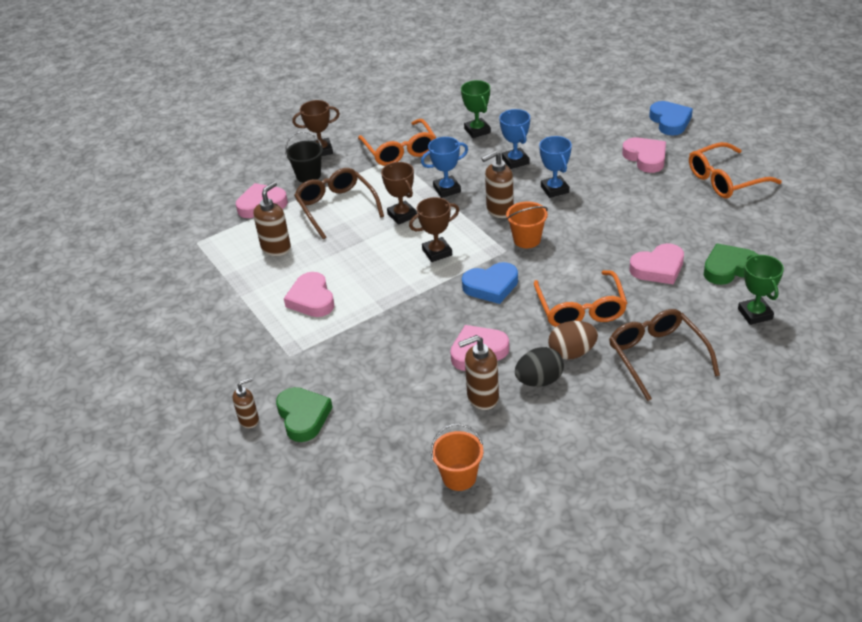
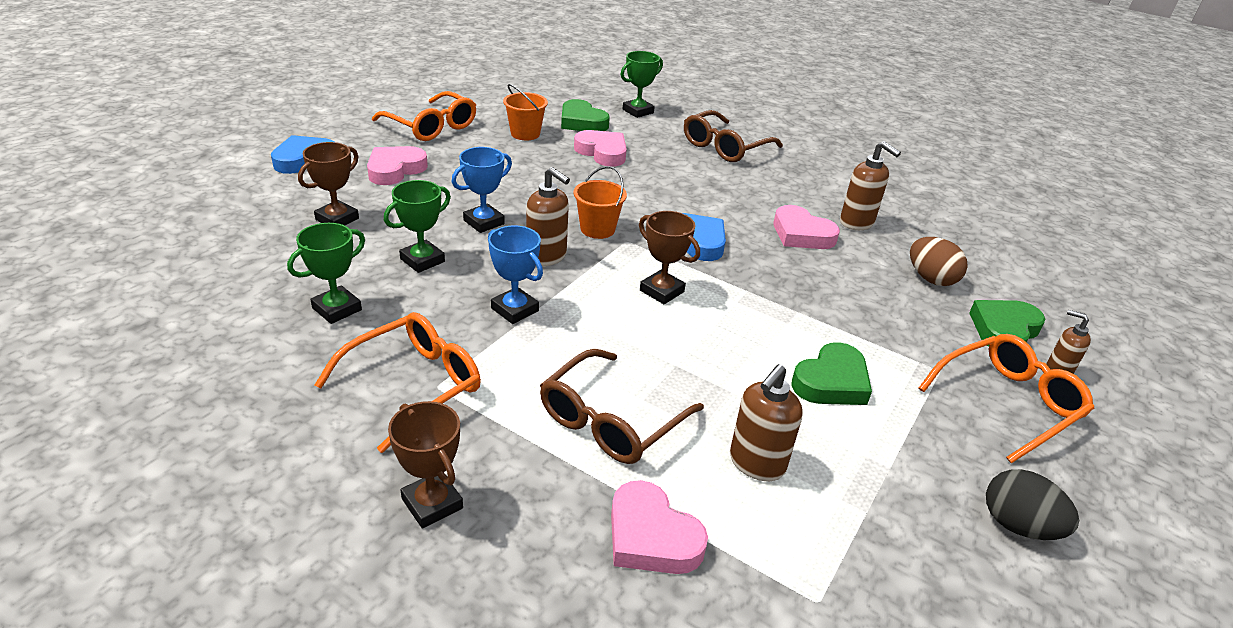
camera: 120 degrees left, 5 degrees down
(276, 248) = (756, 463): brown soap dispenser -> brown soap dispenser turned 60 degrees counterclockwise
(308, 175) = (528, 494): black bucket -> none
(311, 299) = (831, 382): pink heart -> green heart
(402, 215) = (597, 340): brown trophy -> brown trophy (337, 219)
(459, 477) = (953, 221): orange bucket -> orange bucket (525, 134)
(515, 161) = (422, 260): blue trophy -> green trophy
(539, 381) = (806, 196): black egg -> black egg (1018, 526)
(572, 353) = (756, 184): brown egg -> brown egg (930, 279)
(581, 309) = (692, 186): orange glasses -> orange glasses (1008, 403)

